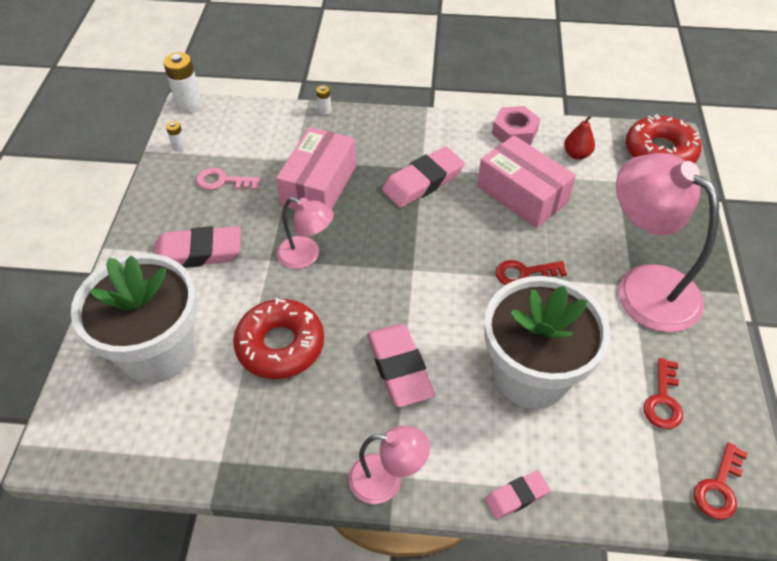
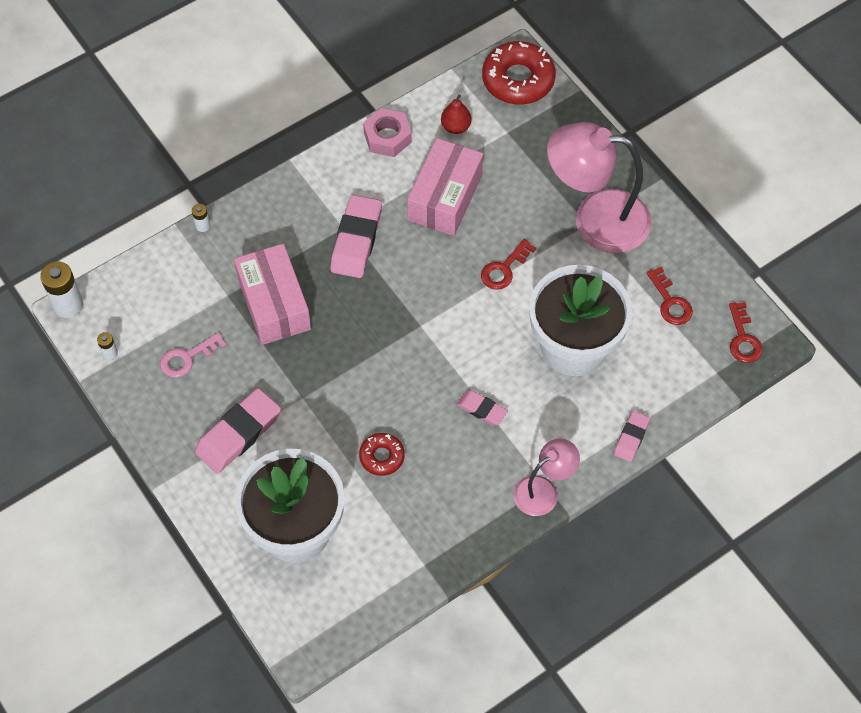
camera: 40 degrees left, 10 degrees up
(280, 345) = (382, 457): red donut -> red donut, size x0.55
(306, 256) = (328, 373): pink lamp -> none
(399, 368) = (482, 409): pink eraser -> pink eraser, size x0.55
(522, 194) = (445, 197): pink box -> pink box turned 75 degrees counterclockwise

